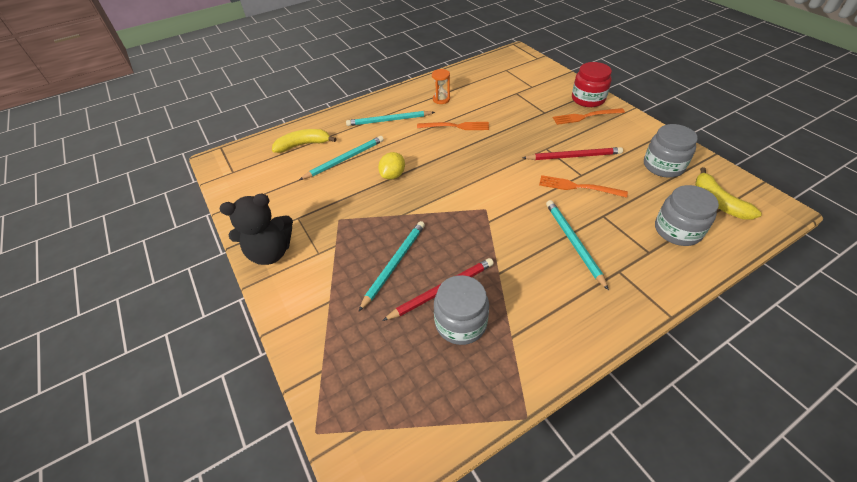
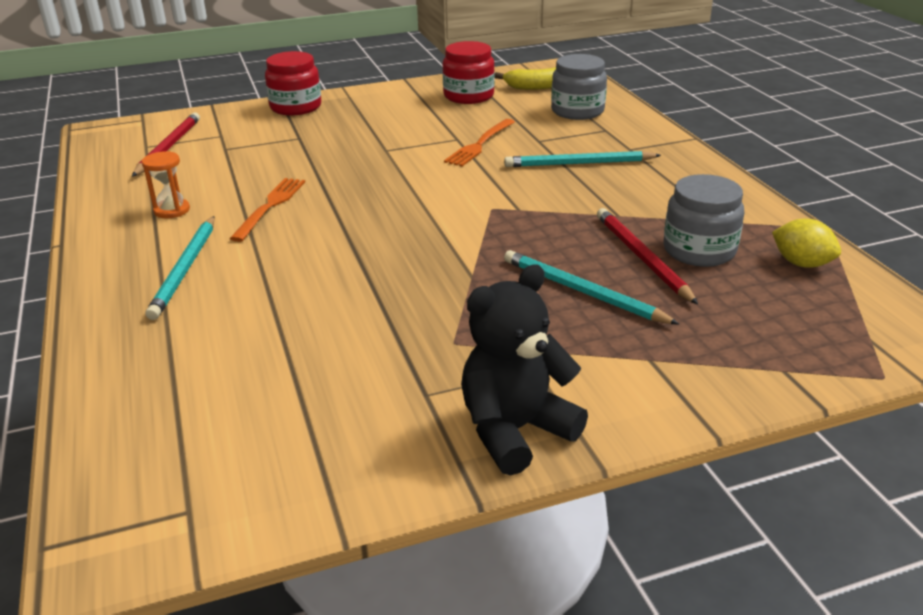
camera: 80 degrees left, 15 degrees down
(270, 252) = (515, 430): black teddy bear -> black teddy bear turned 120 degrees counterclockwise
(303, 145) = (172, 385): yellow banana -> none
(345, 159) = (274, 328): turquoise pencil -> none
(393, 175) = (363, 277): yellow lemon -> yellow lemon (801, 263)
(573, 156) = (416, 136): red pencil -> red pencil (168, 147)
(585, 117) = (335, 116): orange fork -> none
(663, 166) = (468, 96): grey jar -> red jar

